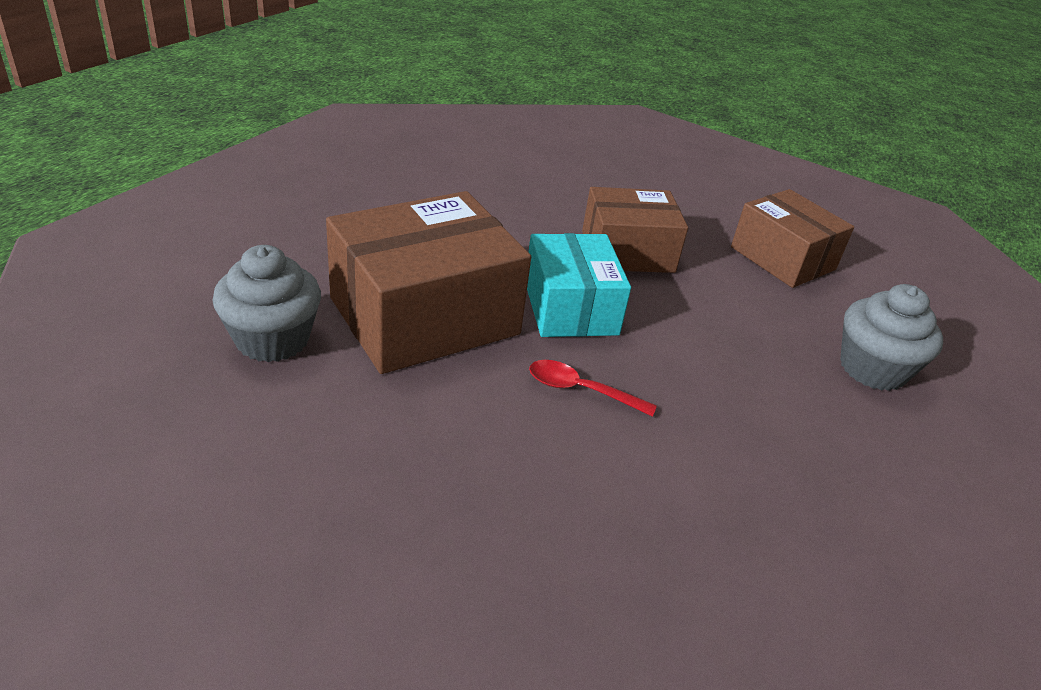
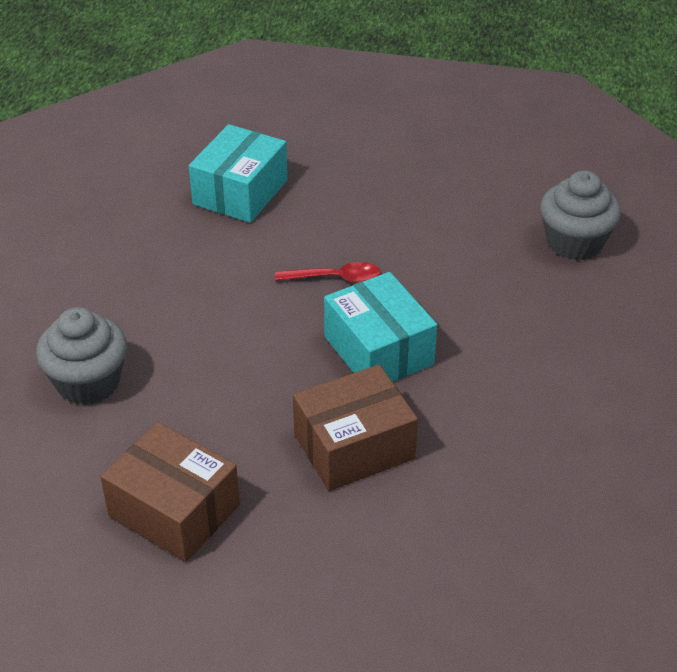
camera: 165 degrees right, 5 degrees up
(424, 316) = (490, 298): brown box -> none
(671, 572) = (240, 192): none -> turquoise box

